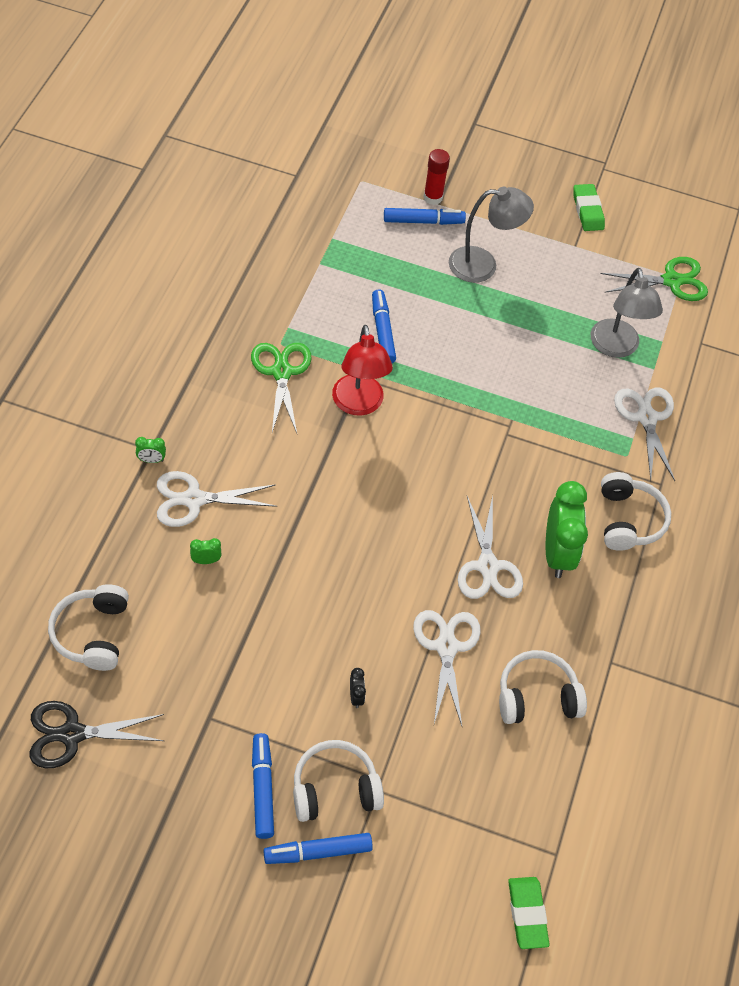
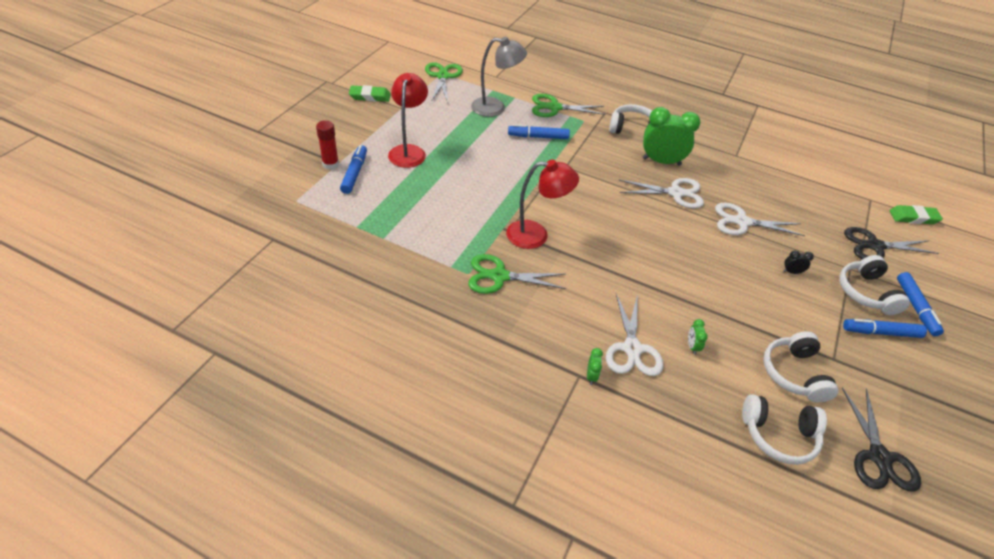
camera: 80 degrees left, 10 degrees down
(382, 331) = (464, 212): blue marker -> blue marker (538, 137)
(439, 828) = (874, 246): none -> black scissors
(483, 265) = (409, 151): grey lamp -> red lamp
(537, 696) = (768, 188): white headphones -> white headphones (794, 374)
(646, 417) = (554, 107): white scissors -> green scissors

